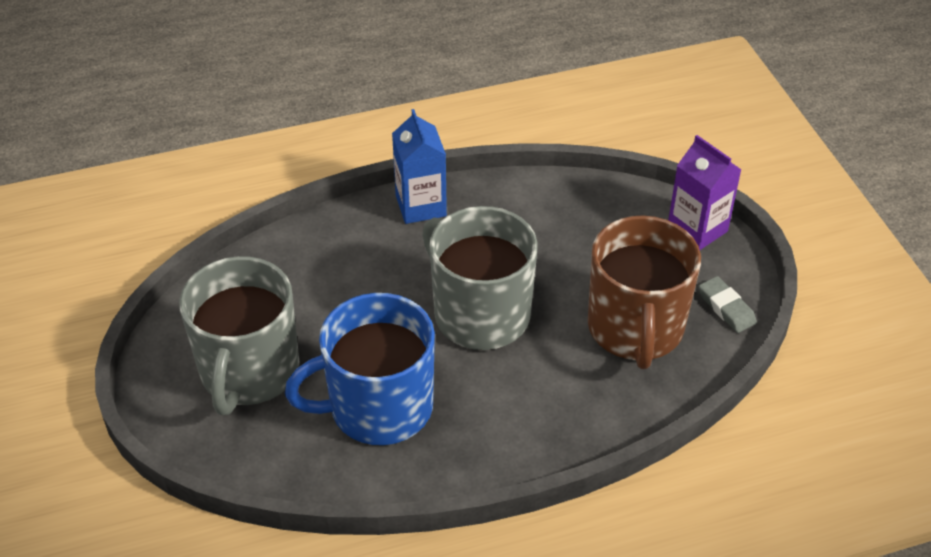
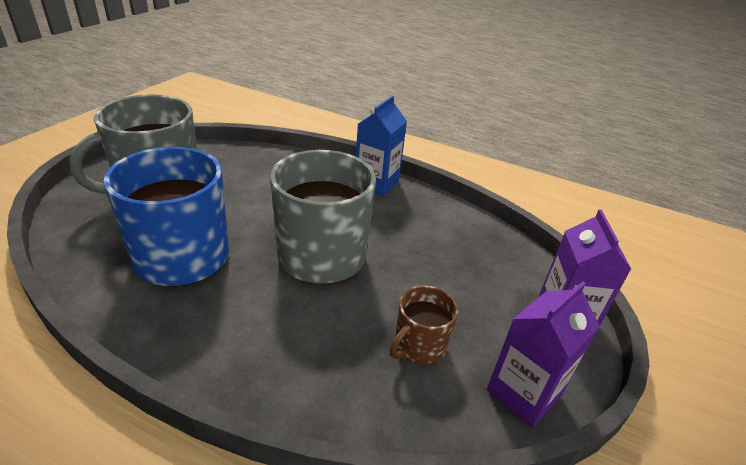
camera: 40 degrees right, 10 degrees down
(635, 328) = (419, 346): brown mug -> brown mug, size x0.50
(726, 308) = (523, 393): grey eraser -> purple carton

